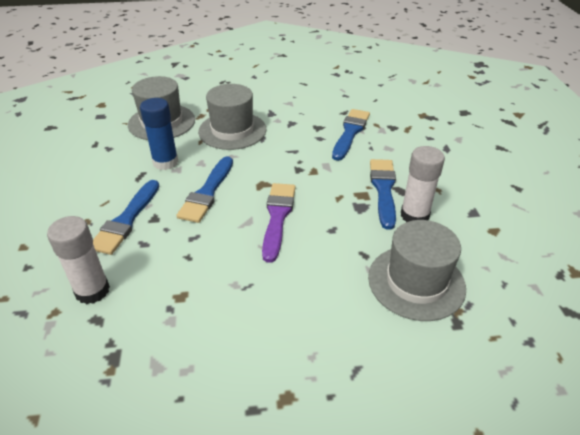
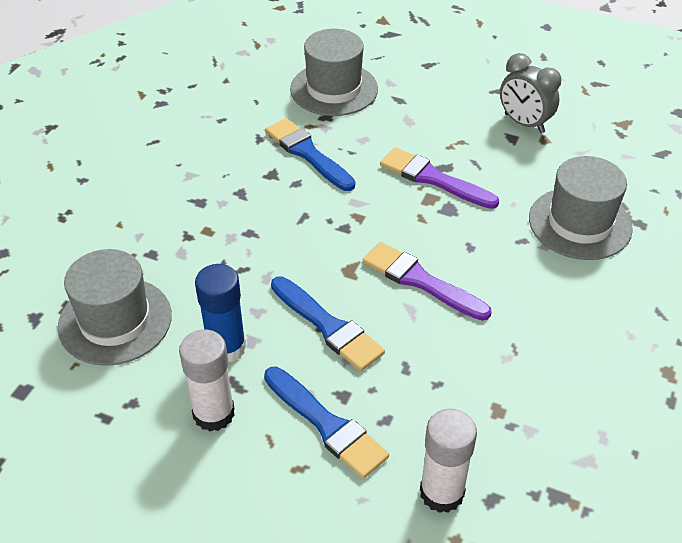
camera: 60 degrees left, 5 degrees up
(232, 130) = (207, 254): grey hat -> grey hat (334, 89)
(383, 190) = (433, 179): blue brush -> purple brush
(414, 215) = (489, 178): white glue stick -> white glue stick (214, 413)
(498, 213) = (524, 123): none -> grey clock

